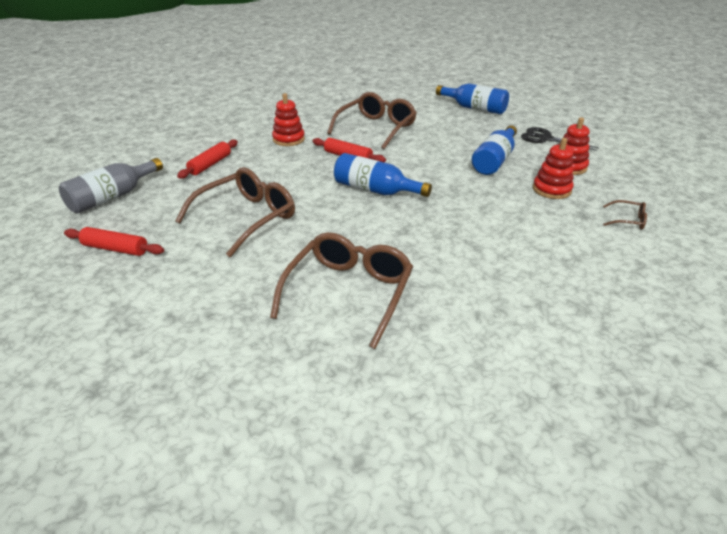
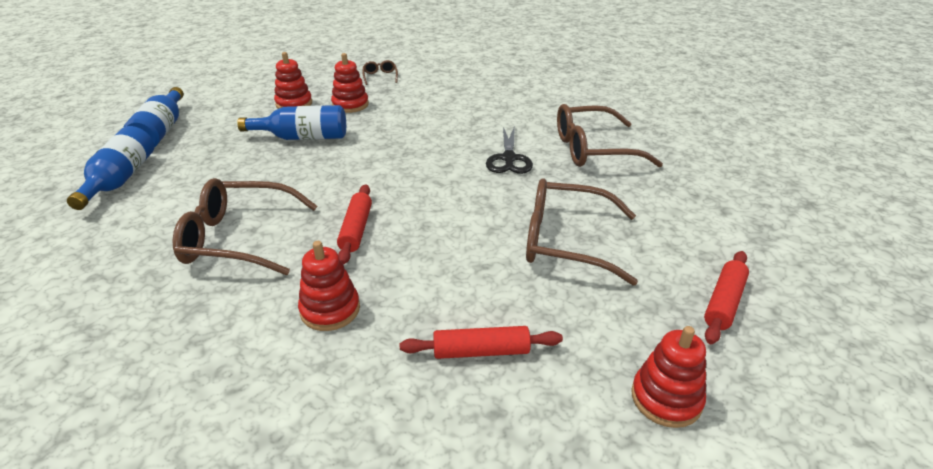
camera: 120 degrees left, 0 degrees up
(112, 197) = (666, 398): grey bottle -> red stacking toy
(115, 249) = (724, 303): red rolling pin -> red rolling pin turned 45 degrees clockwise
(375, 190) = (428, 184): blue bottle -> blue bottle (162, 130)
(545, 139) = (223, 121): black scissors -> black scissors (509, 158)

